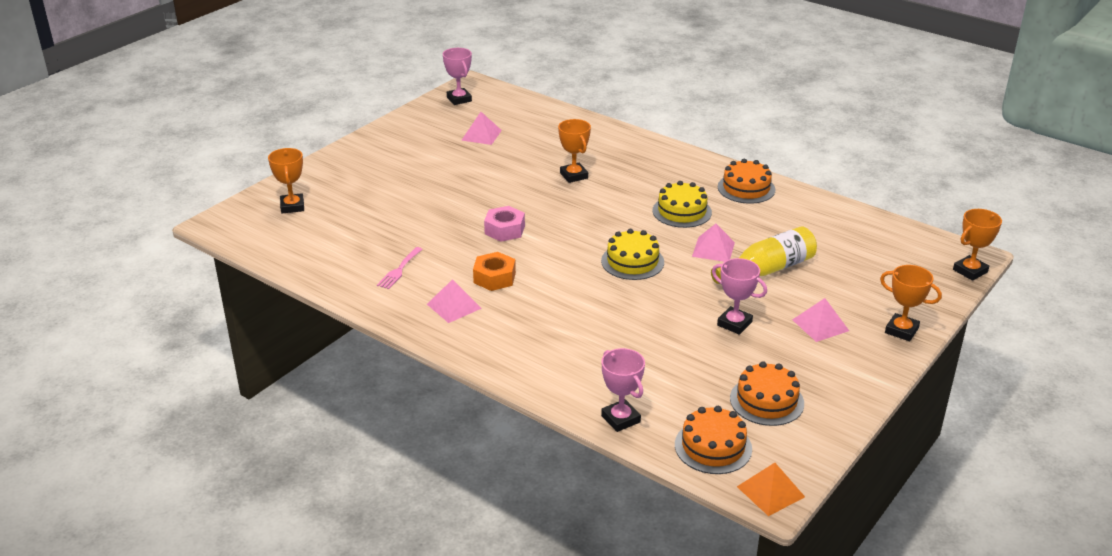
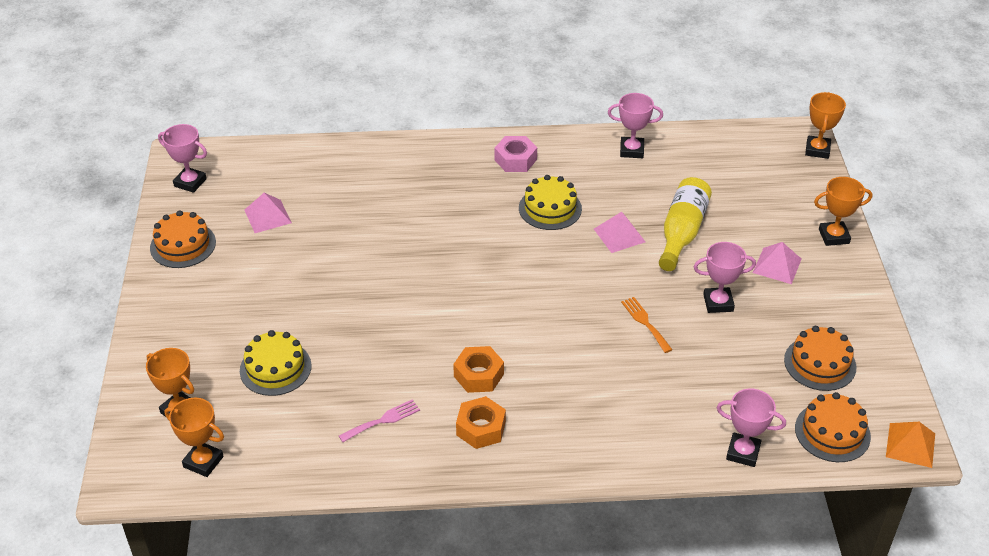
camera: 40 degrees left, 10 degrees up
(399, 270) = (383, 420): pink fork -> pink fork turned 105 degrees counterclockwise
(454, 306) = (481, 428): pink pyramid -> orange nut
(504, 230) = (424, 316): pink nut -> pink nut (515, 160)
(574, 175) = (413, 218): orange trophy -> orange trophy (203, 462)
(632, 261) = (572, 286): yellow cake -> yellow cake (275, 368)
(658, 307) = (645, 322): none -> orange fork
(746, 188) = (572, 154): orange cake -> orange cake (183, 245)
(798, 205) = (631, 150): none -> pink trophy

